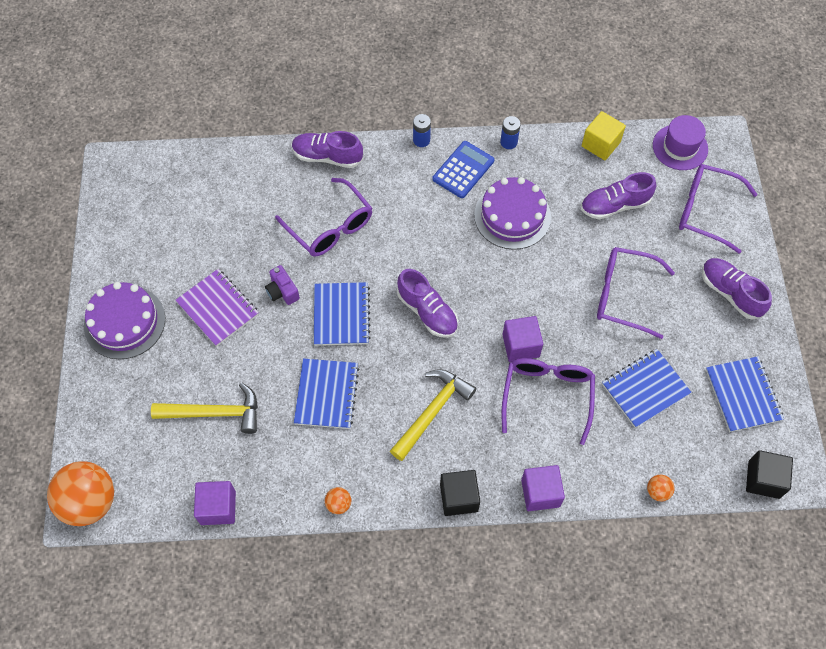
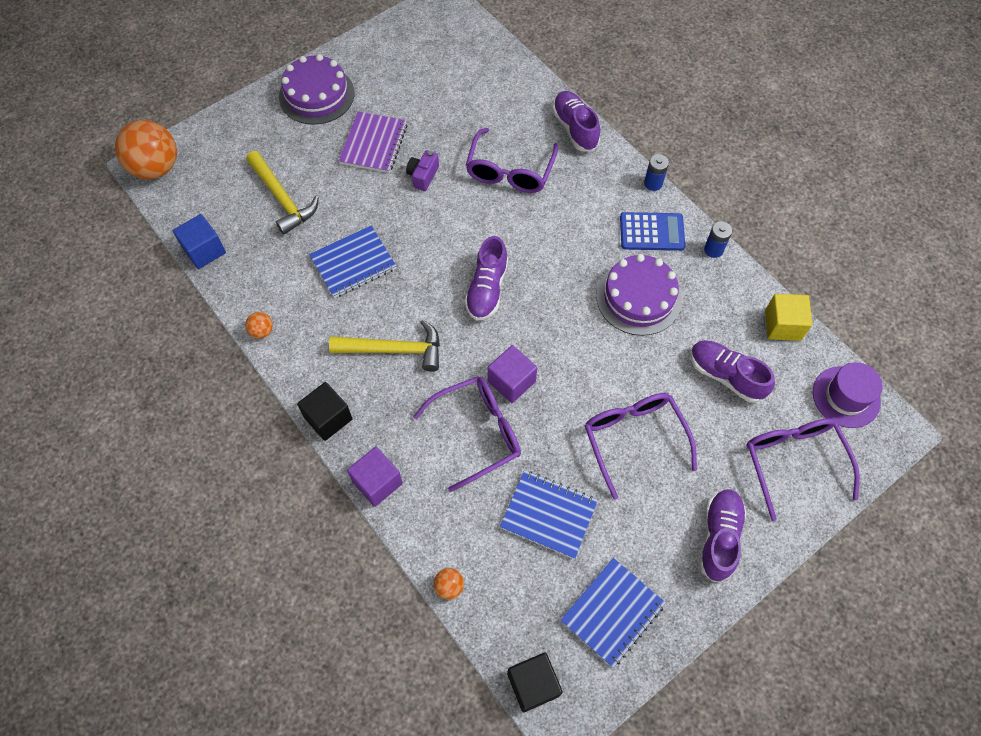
camera: 55 degrees right, 0 degrees up
(218, 507) = (204, 250): purple cube -> blue cube
(341, 315) = (434, 229): blue notebook -> none

